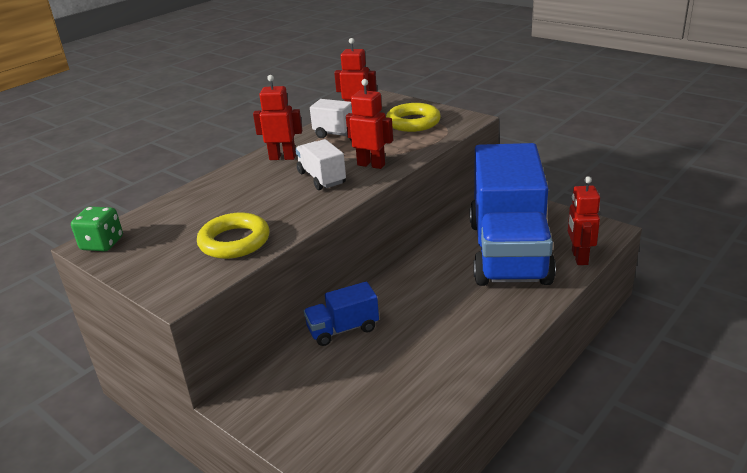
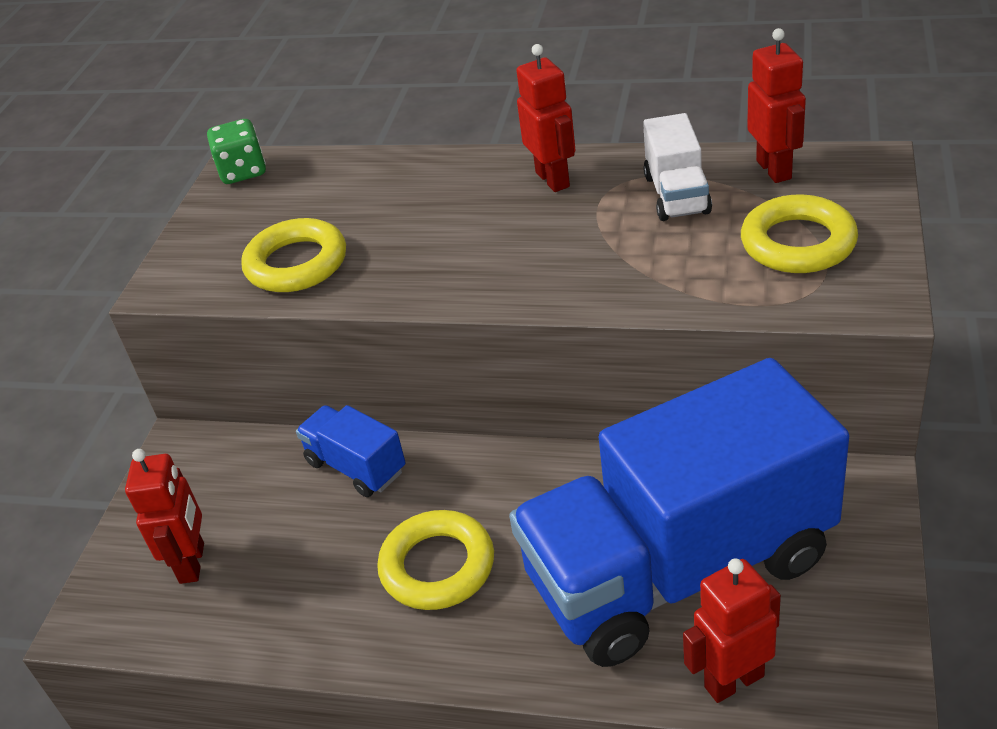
camera: 65 degrees right, 10 degrees up
(321, 178) = (514, 247): white truck -> none
(371, 165) = (594, 273): red robot -> red robot (193, 563)
(445, 319) = (437, 566): none -> yellow ring

